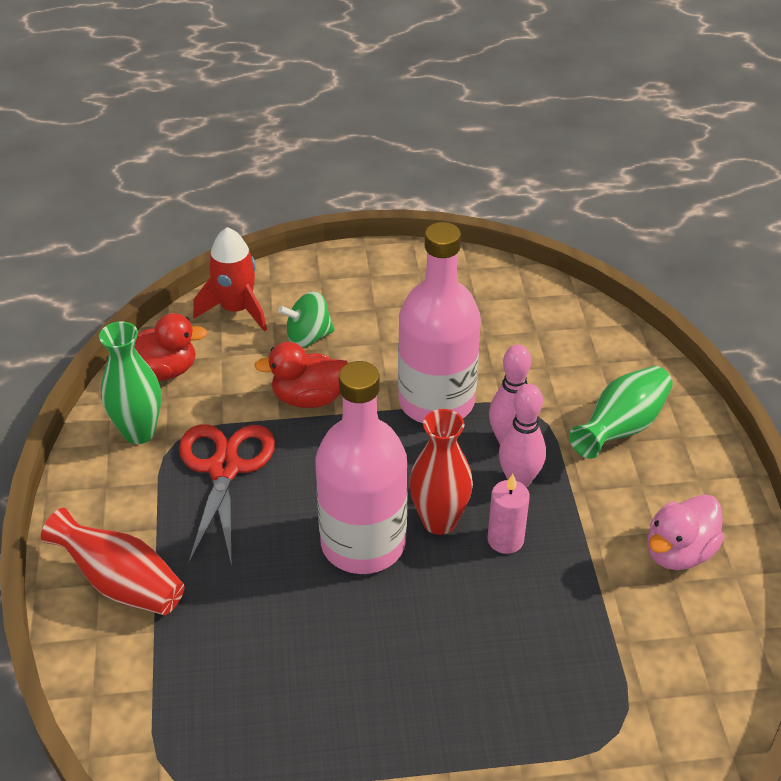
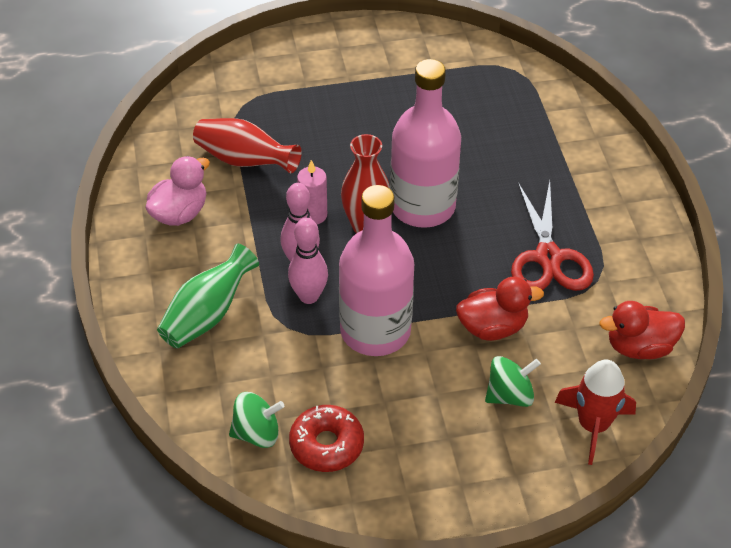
camera: 175 degrees right, 5 degrees up
(121, 583) = (594, 169): red vase -> red vase (244, 160)
(139, 432) = (633, 285): green vase -> none
(489, 308) = (326, 445): none -> red donut
(556, 320) = (257, 433): none -> green spinning top

